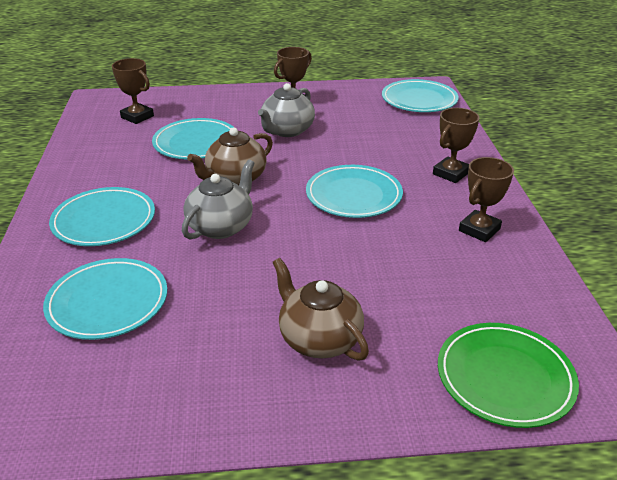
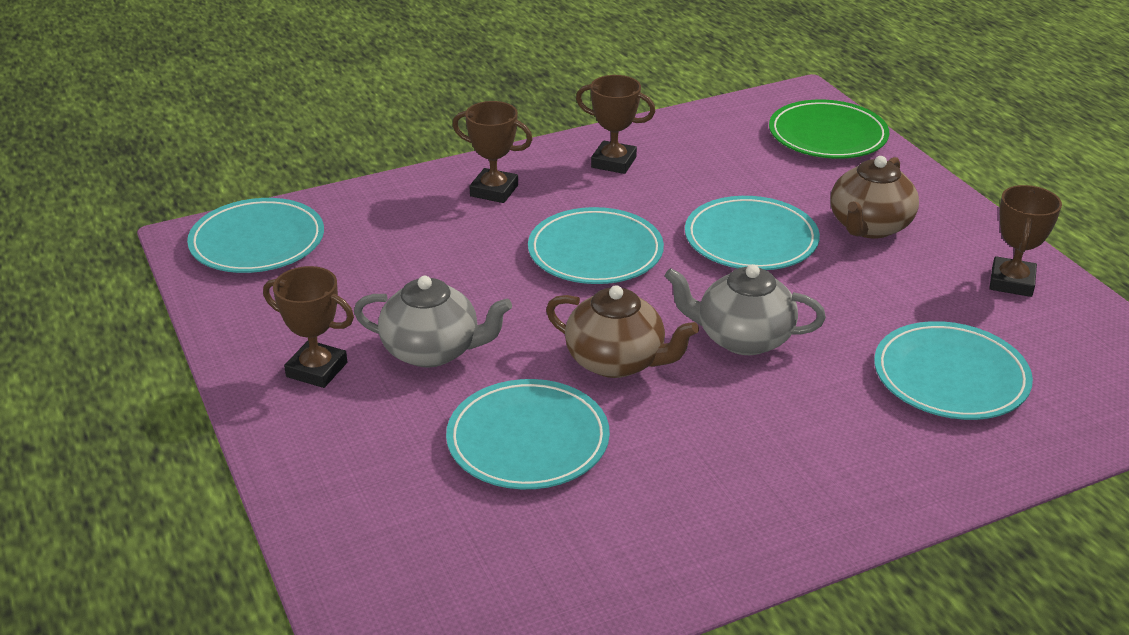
camera: 110 degrees left, 0 degrees up
(104, 221) = (812, 451): turquoise plate -> turquoise plate (751, 239)
(137, 117) = (458, 563): brown trophy -> brown trophy (1011, 282)

